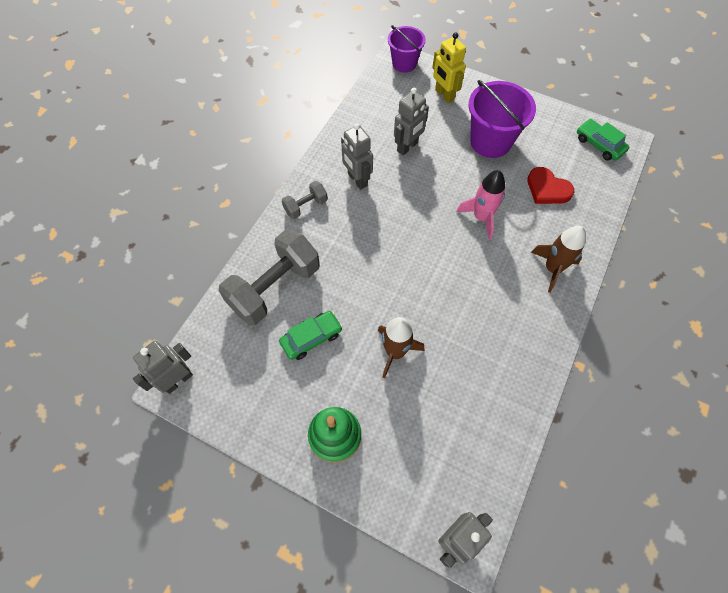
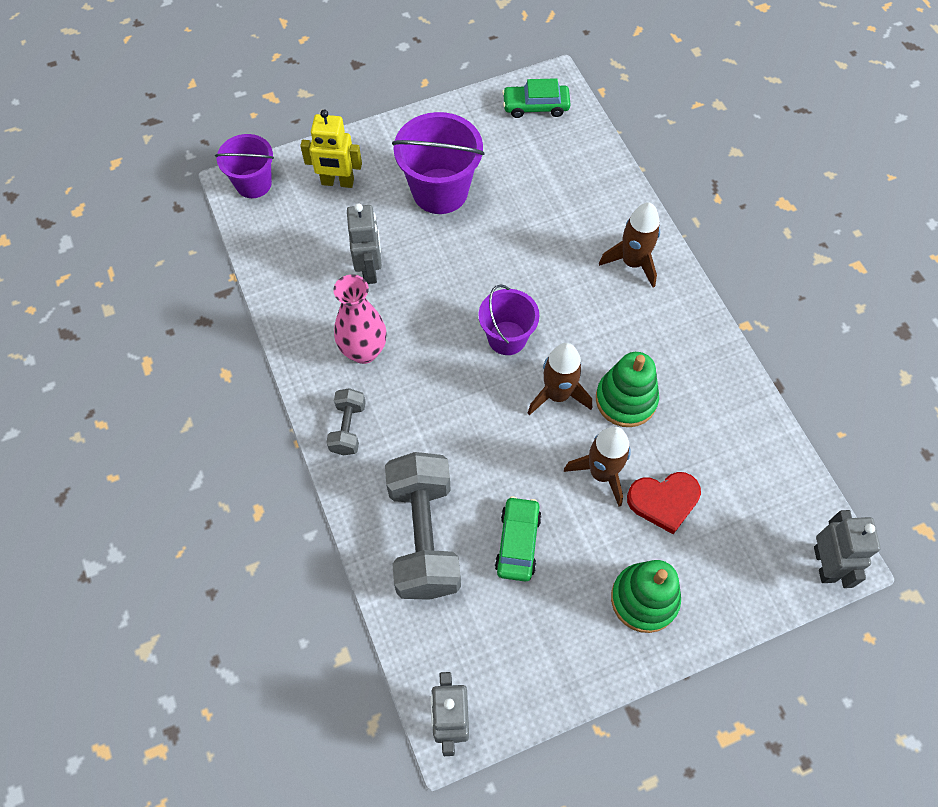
camera: 50 degrees left, 0 degrees up
(357, 180) = (364, 351): grey robot -> pink vase
(423, 291) = (557, 394): none -> brown rocket
(433, 240) = (507, 338): none -> purple bucket
(456, 331) = (626, 399): none -> green stacking toy
(481, 217) = (521, 274): pink rocket -> none
(547, 189) = (543, 191): red heart -> red heart (664, 501)

